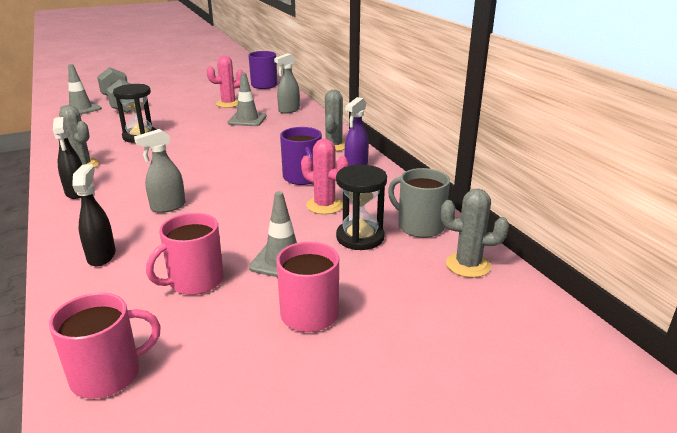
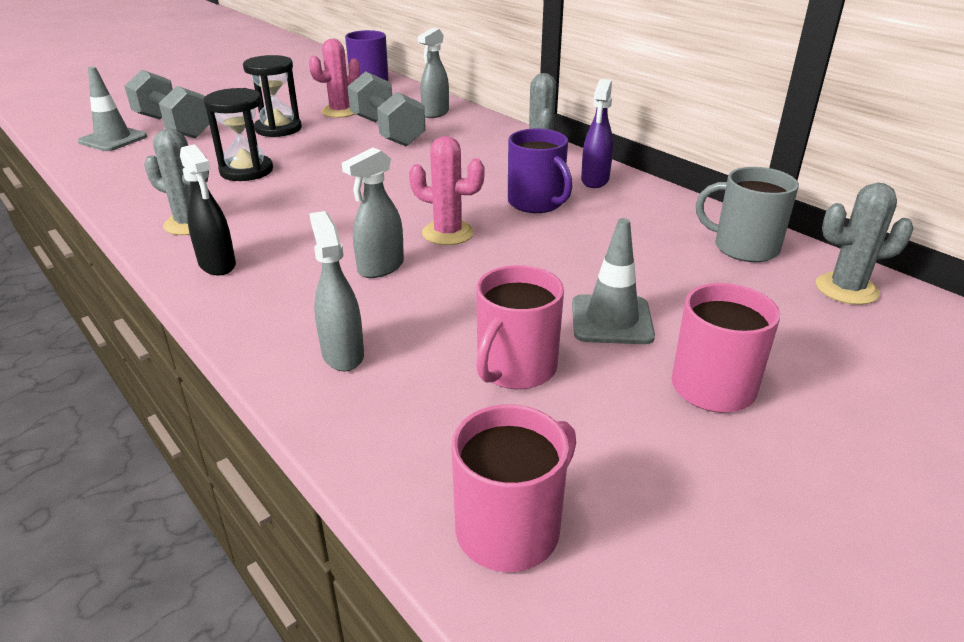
camera: 15 degrees left, 5 degrees up
(101, 256) = (342, 354): black spray bottle -> grey spray bottle
(247, 119) = (387, 131): grey traffic cone -> grey dumbbell
(324, 205) = (600, 237): pink cactus -> pink cactus (448, 233)
(360, 237) = (684, 273): black hourglass -> black hourglass (278, 129)

